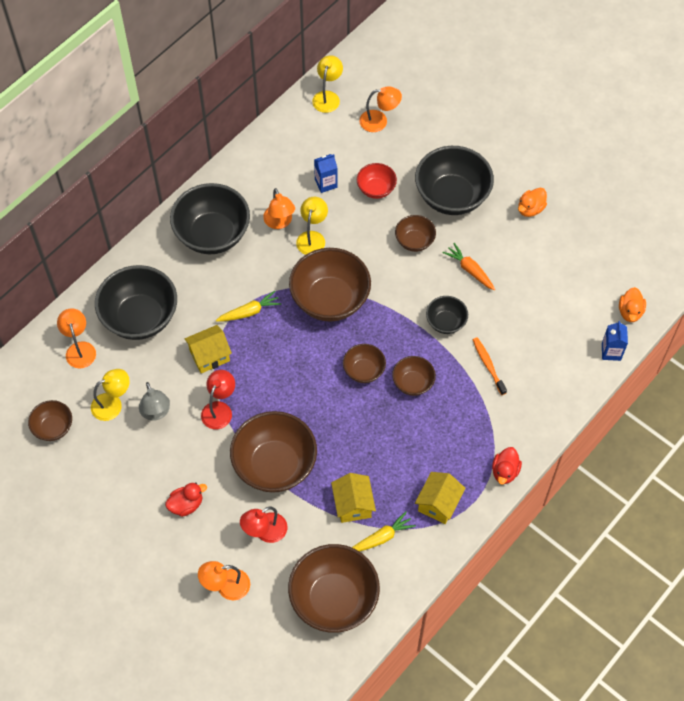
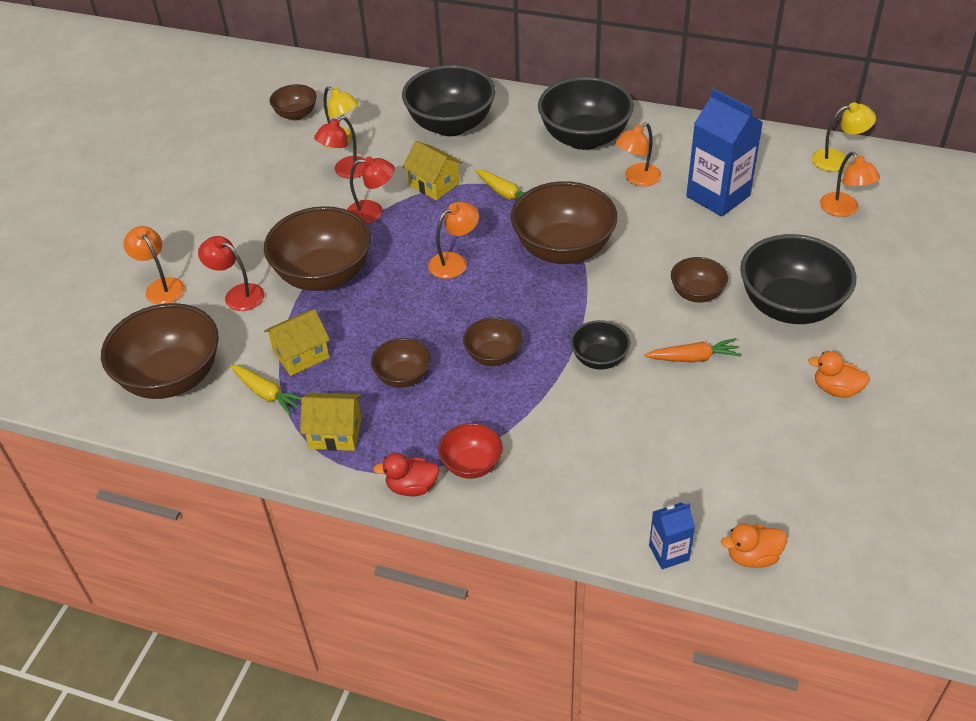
camera: 70 degrees right, 15 degrees down
(79, 349) = (392, 101): orange lamp -> orange lamp (454, 262)
(156, 413) = (346, 171): grey lamp -> red lamp
(186, 504) = (247, 226): red duck -> none
(312, 237) = (636, 209): yellow lamp -> none
(326, 183) = (718, 196): blue carton -> blue carton, size x1.98
(364, 371) = (485, 307): brown bowl -> brown bowl (403, 376)
(376, 189) = (744, 238): red bowl -> red bowl (471, 464)
(470, 270) = (693, 358): orange carrot -> orange carrot turned 60 degrees clockwise
(488, 365) = (562, 420): orange toothbrush -> none

